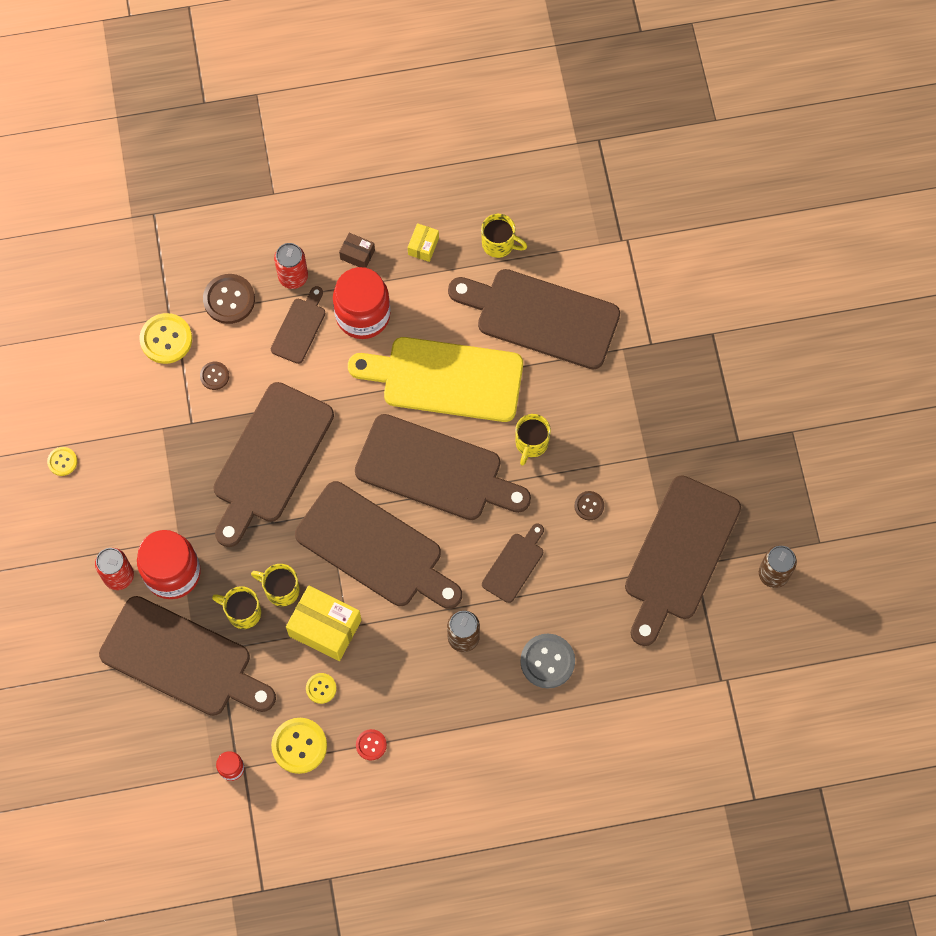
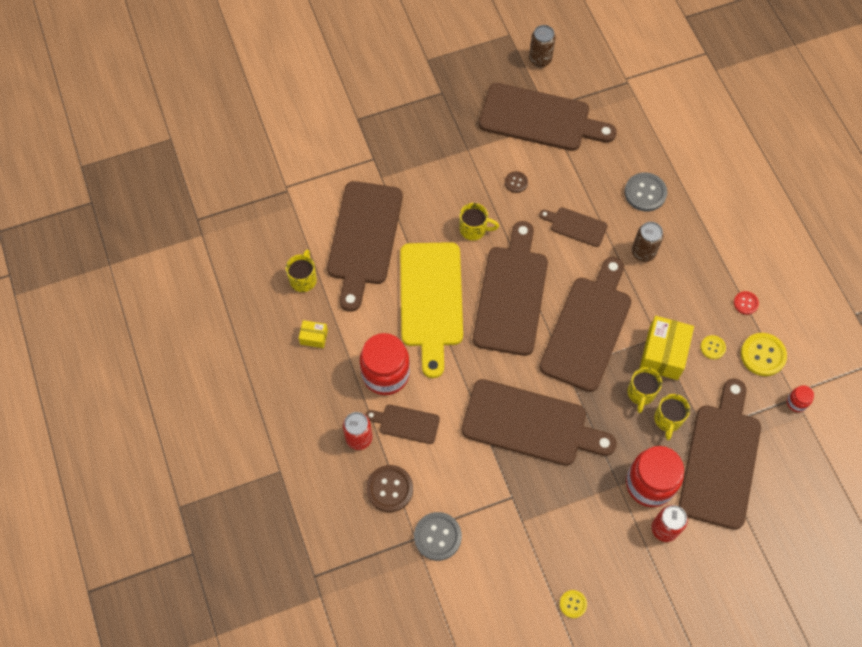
camera: 100 degrees left, 5 degrees down
(166, 339) = (437, 536): yellow button -> grey button
(214, 376) = (464, 486): brown button -> none
(357, 255) = (329, 389): brown box -> none

